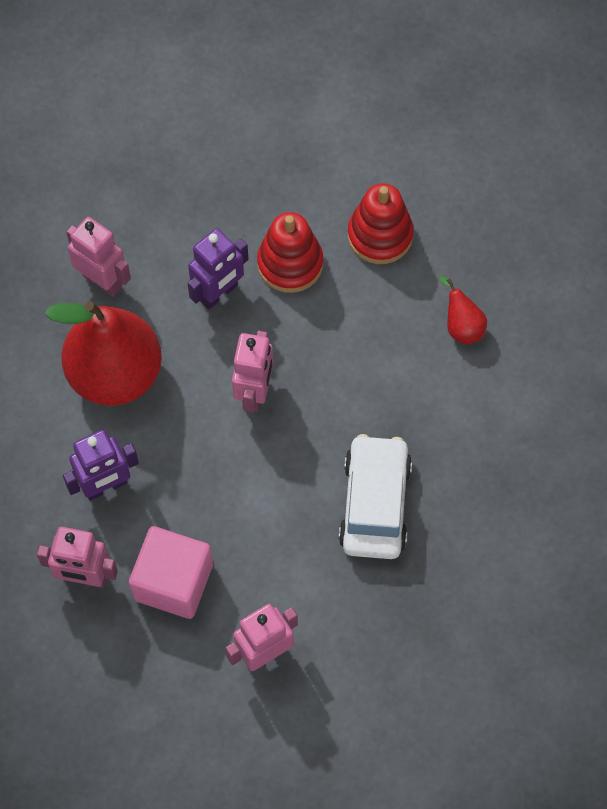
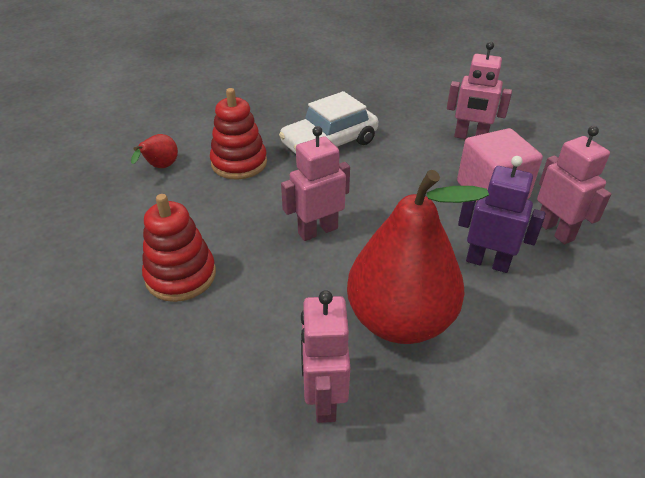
camera: 130 degrees left, 25 degrees down
(219, 293) = (252, 302): purple robot -> none
(380, 235) = (108, 240): red stacking toy -> red stacking toy (239, 163)

